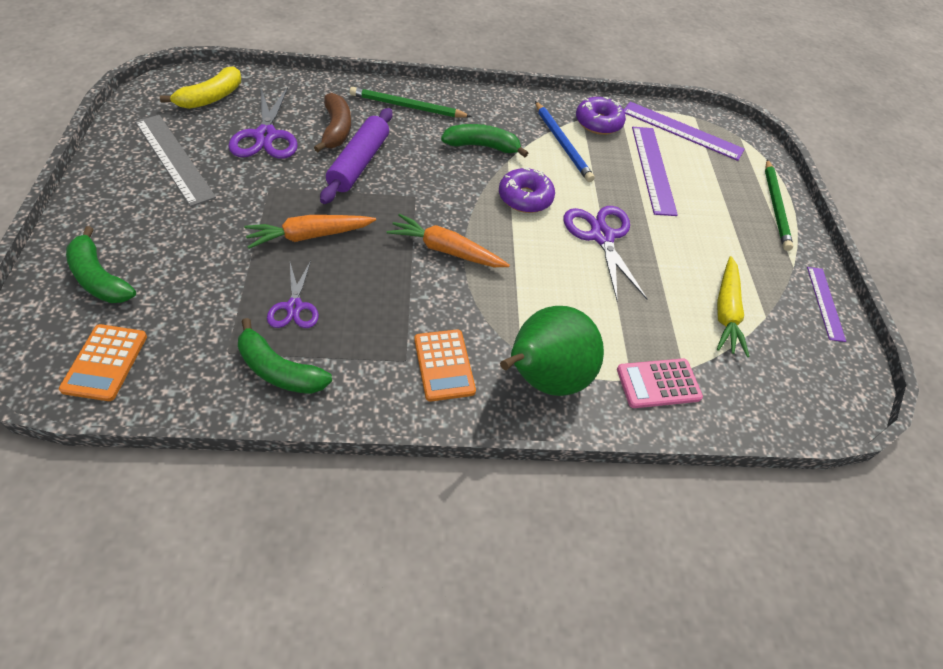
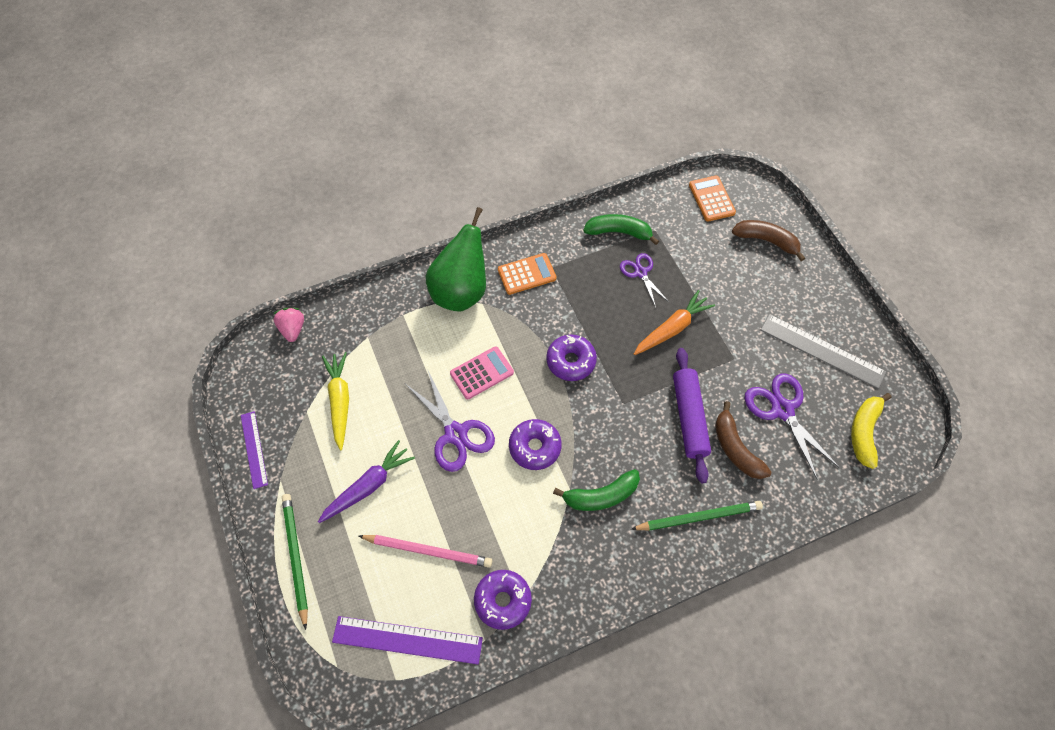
camera: 165 degrees right, 10 degrees up
(99, 278) = (766, 241): green banana -> brown banana
(444, 365) = (527, 274): orange calculator -> orange calculator turned 105 degrees clockwise
(446, 250) = (571, 361): orange carrot -> purple donut
(562, 144) = (528, 542): blue pencil -> none
(653, 169) = (428, 551): purple ruler -> pink pencil
(658, 383) = (384, 319): pink calculator -> pink calculator (482, 373)
(702, 229) = (368, 486): none -> purple carrot
(785, 419) = (293, 329): none -> pink strawberry

